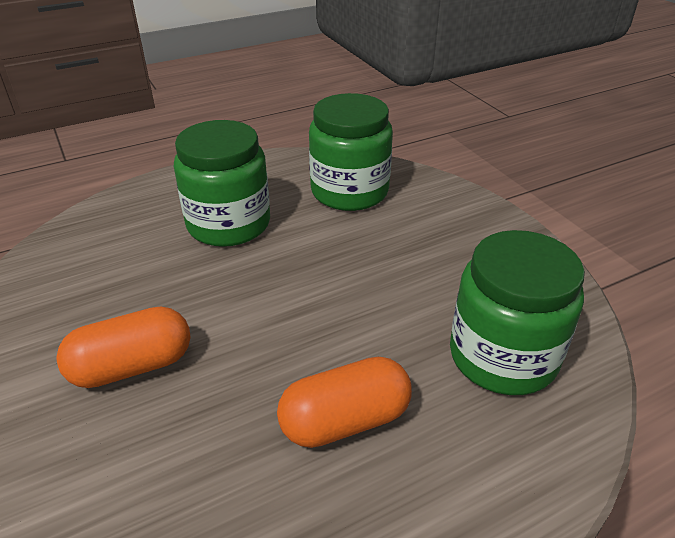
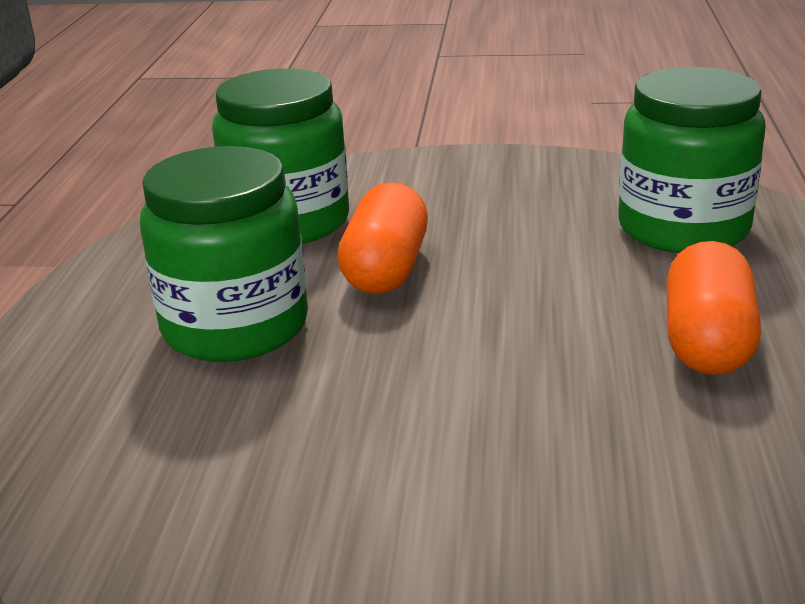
camera: 55 degrees left, 10 degrees down
(132, 366) = (475, 481): orange capsule -> orange capsule (386, 269)

